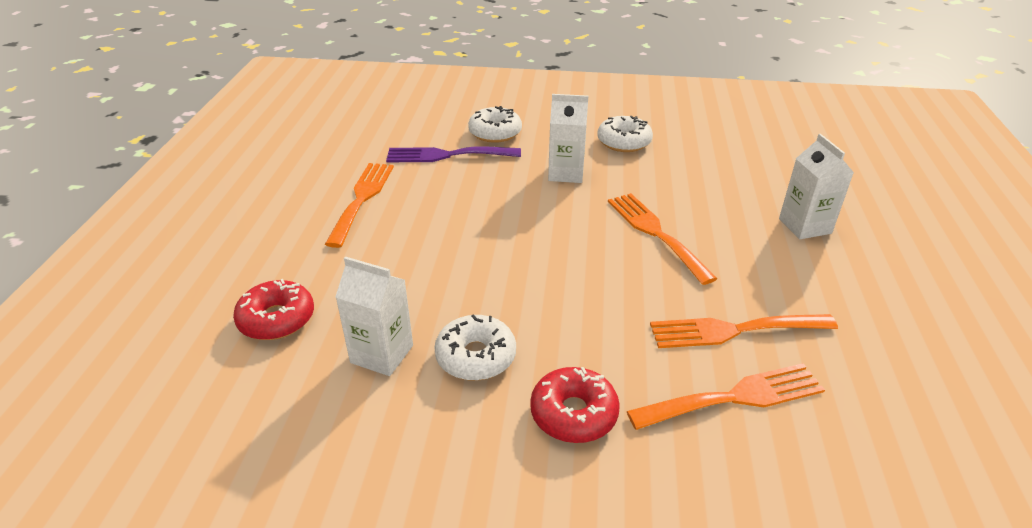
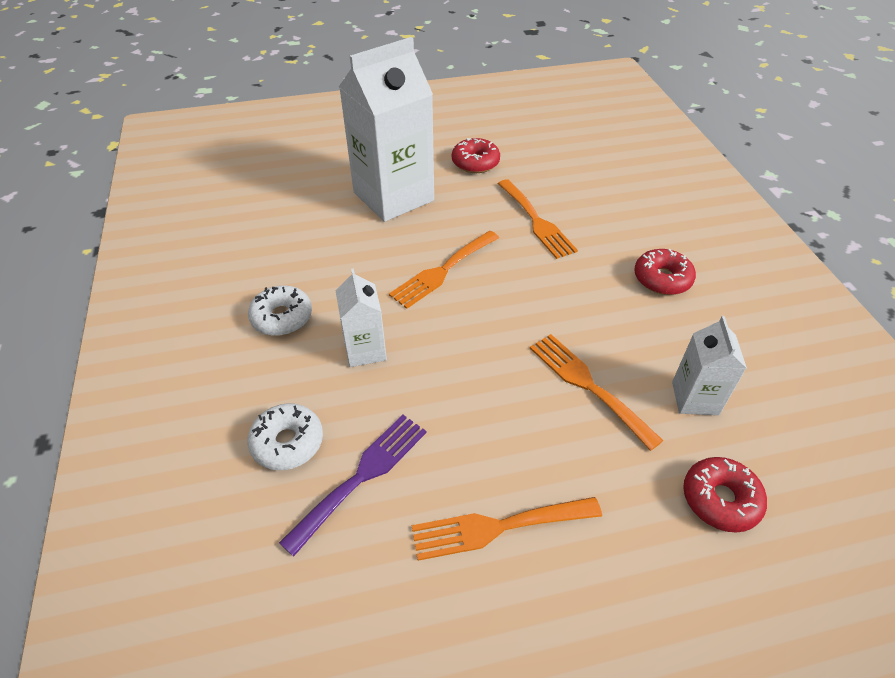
camera: 110 degrees left, 10 degrees up
(446, 155) = (362, 476): purple fork -> purple fork turned 120 degrees counterclockwise
(476, 356) = (653, 340): white donut -> none
(735, 397) = (596, 217): orange fork -> orange fork (587, 385)
(805, 226) = (393, 196): white carton -> white carton, size x2.01
(891, 311) = (475, 163): none -> red donut

